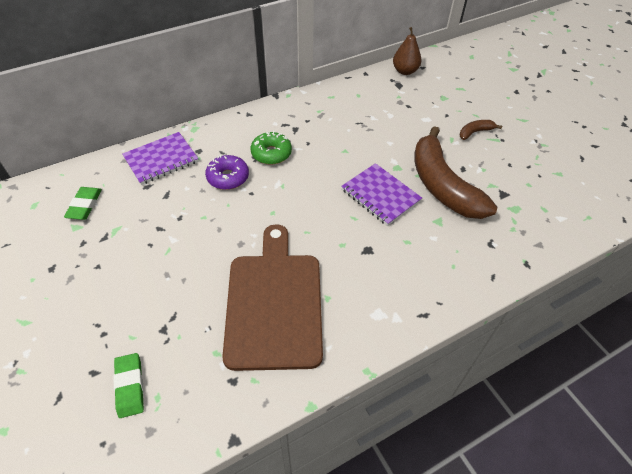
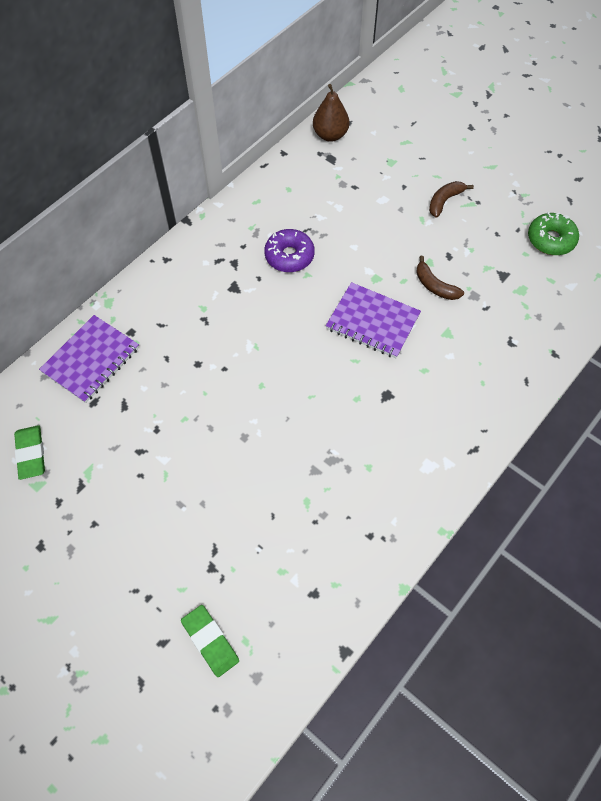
camera: 20 degrees left, 10 degrees up
(228, 177) = (186, 357): purple donut -> purple donut (289, 256)
(271, 153) = (222, 307): green donut -> green donut (551, 239)
(274, 303) = (315, 494): brown cutting board -> none
(442, 185) = (435, 286): brown banana -> brown banana, size x0.41

